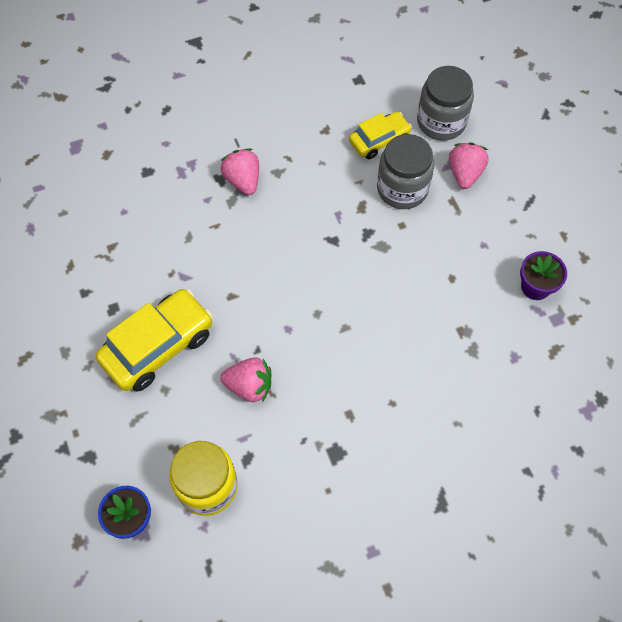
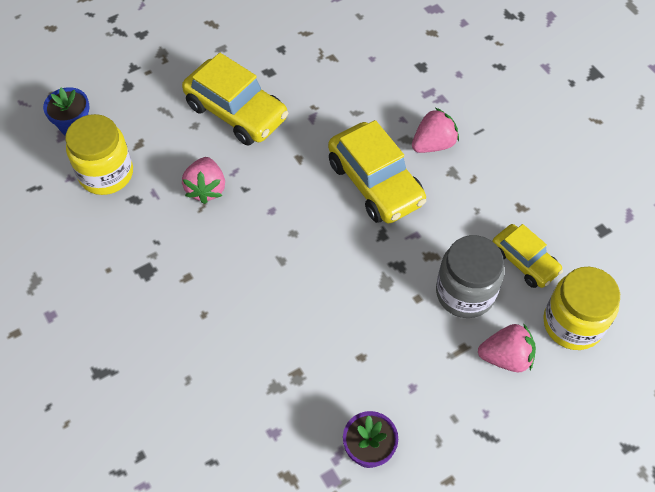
camera: 80 degrees right, 5 degrees down
(276, 235) = (375, 183): none -> yellow car
(441, 122) = (572, 324): grey jar -> yellow jar

